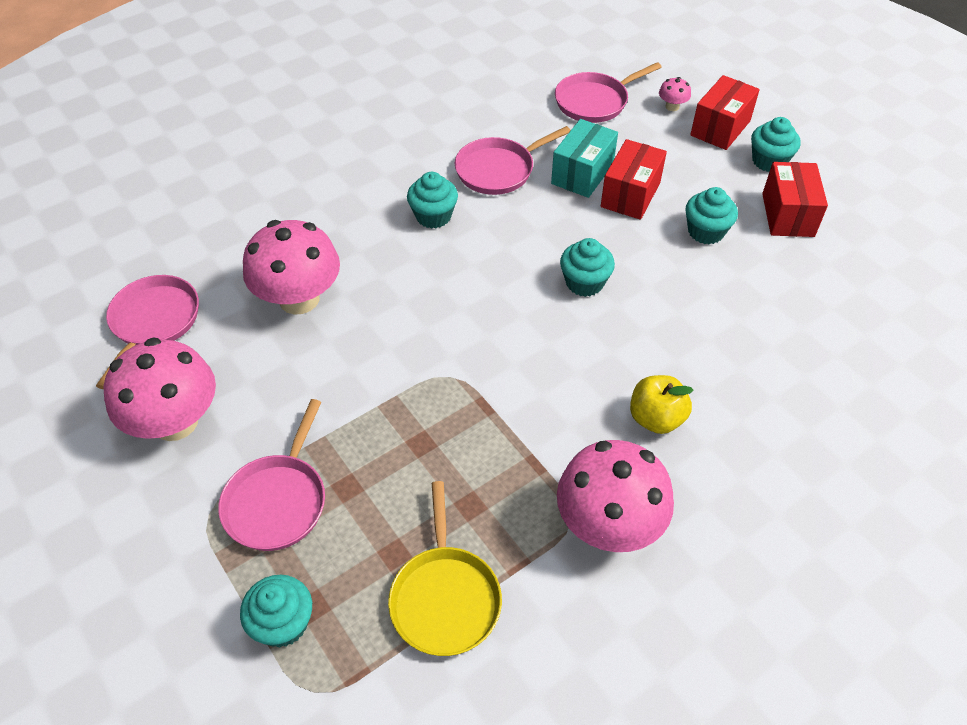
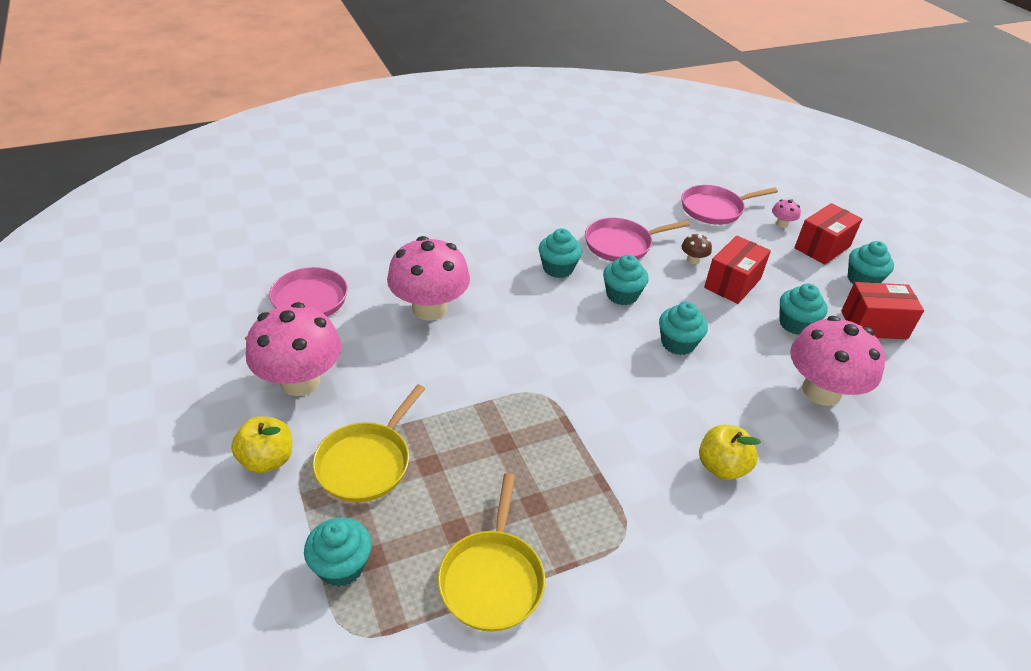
camera: 10 degrees right, 10 degrees down
(166, 524) = (267, 460): none -> yellow apple
(278, 501) = (366, 462): pink pan -> yellow pan
(512, 235) = (622, 295): none -> turquoise cupcake
(582, 174) = (693, 260): turquoise box -> brown mushroom
(608, 524) = (659, 549): pink mushroom -> pink mushroom (821, 391)
(788, 215) = (873, 325): red box -> red box turned 75 degrees clockwise

